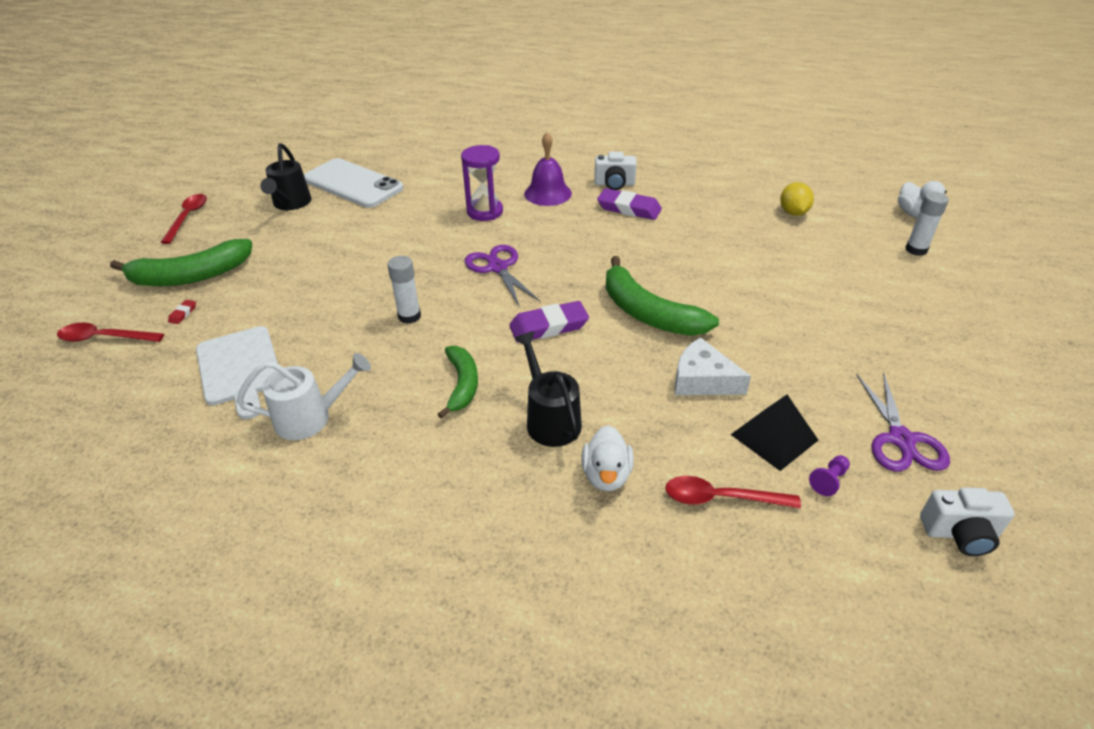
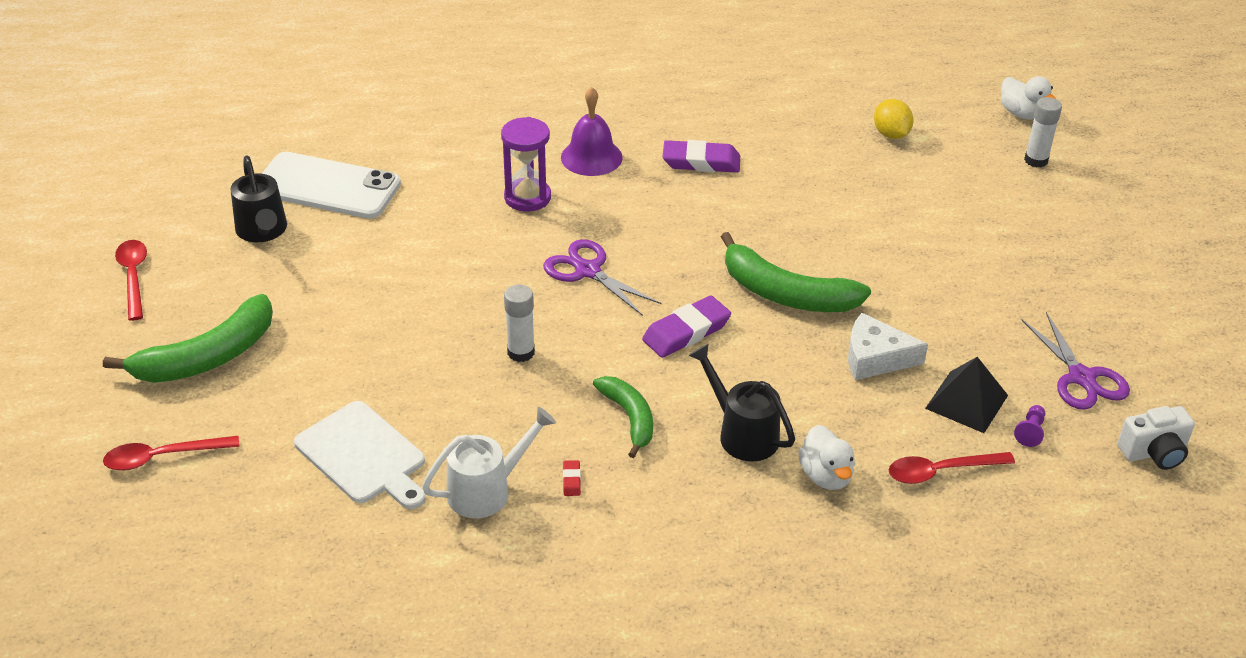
camera: 20 degrees left, 0 degrees up
(183, 314) = (238, 406): red eraser -> red eraser (571, 480)
(614, 184) = (667, 129): white camera -> none

